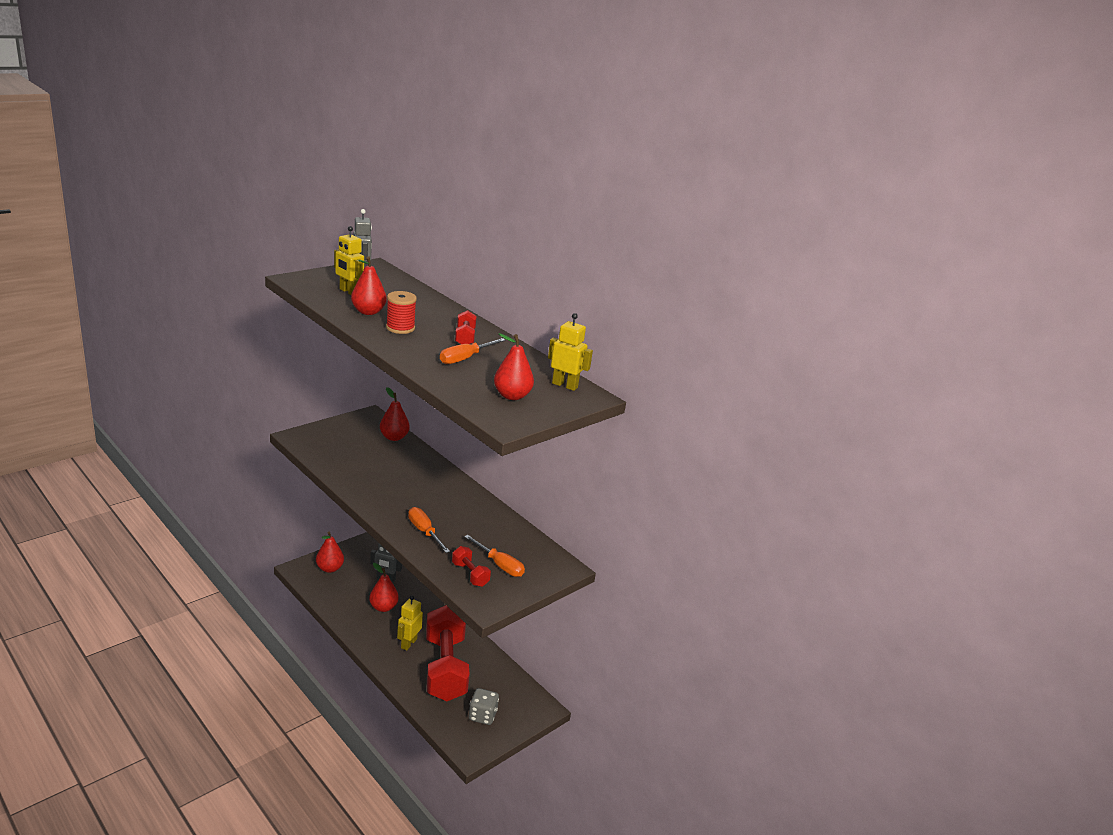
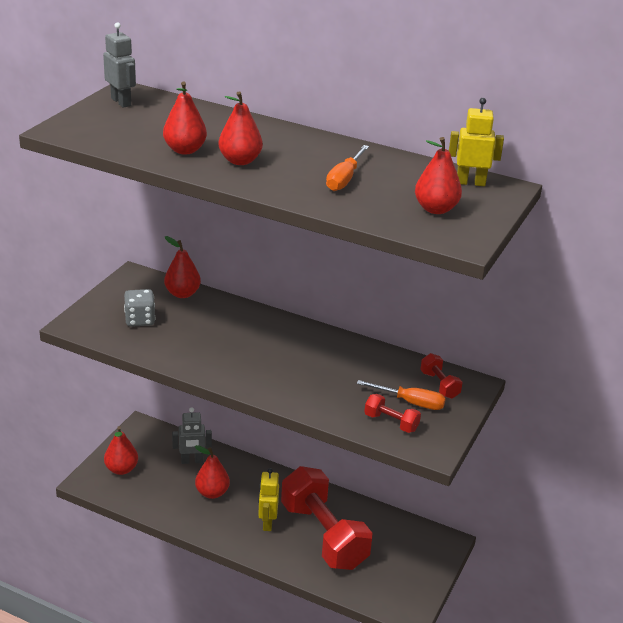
camera: 20 degrees left, 5 degrees up
(349, 292) = (136, 131): yellow robot -> none
(400, 328) = (240, 161): red spool -> red pear
(424, 532) = (306, 391): orange screwdriver -> none
(465, 338) = (317, 154): red dumbbell -> red dumbbell (439, 385)
(482, 715) = (395, 571): grey dice -> grey dice (140, 320)

